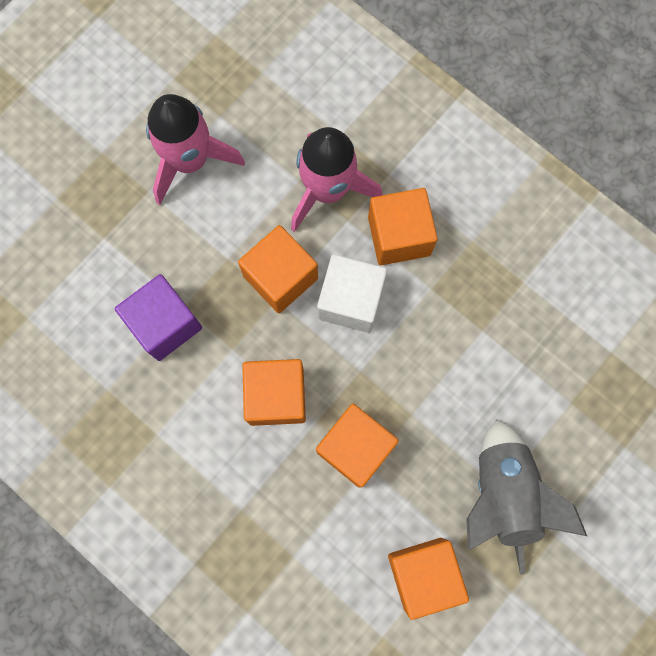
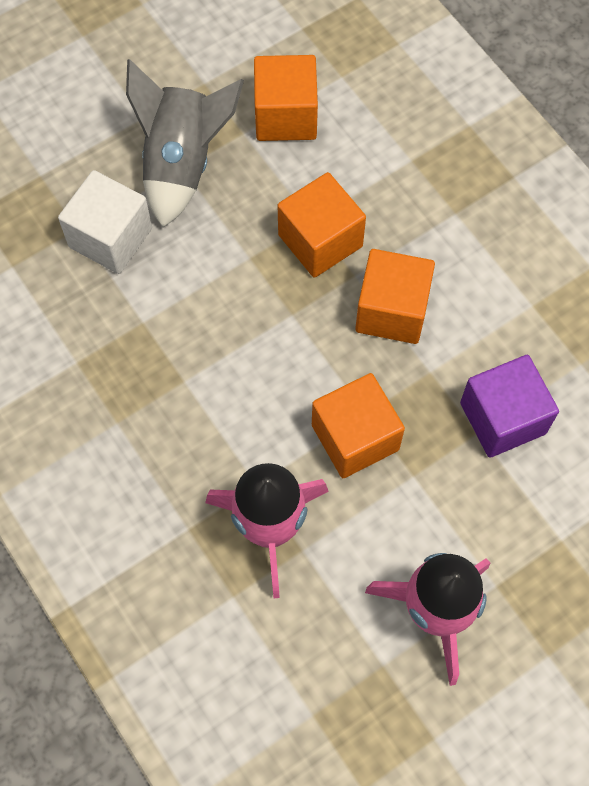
camera: 165 degrees left, 10 degrees down
(350, 301) = (280, 390): white cube -> white cube (110, 238)
(399, 236) = (201, 450): orange cube -> none

